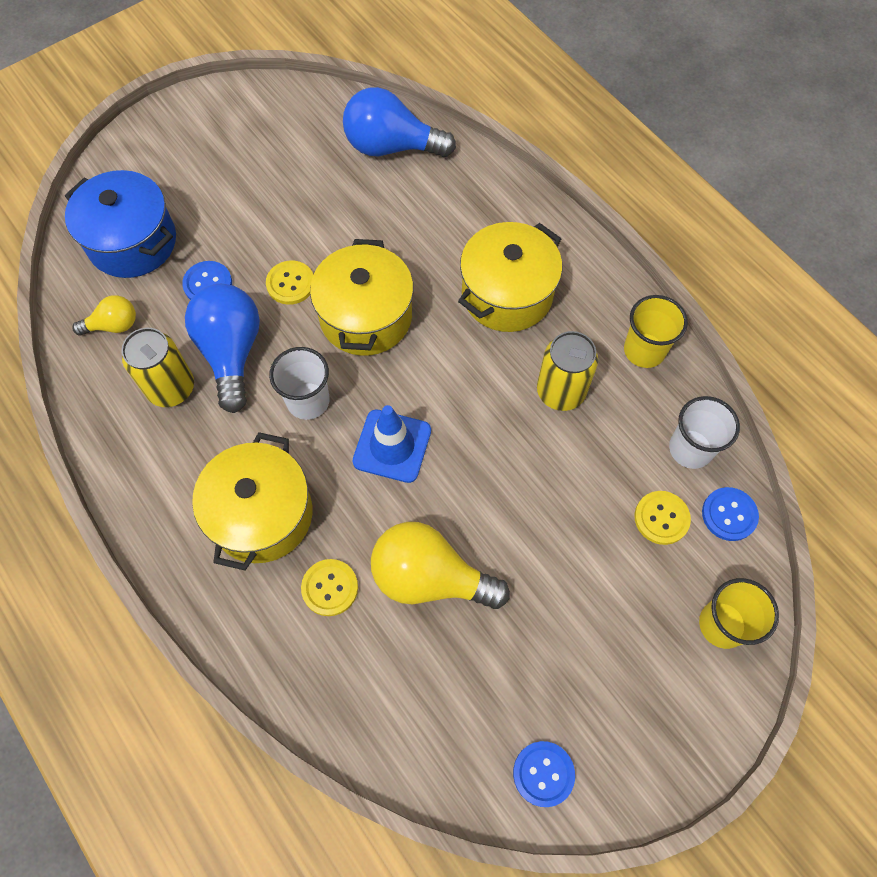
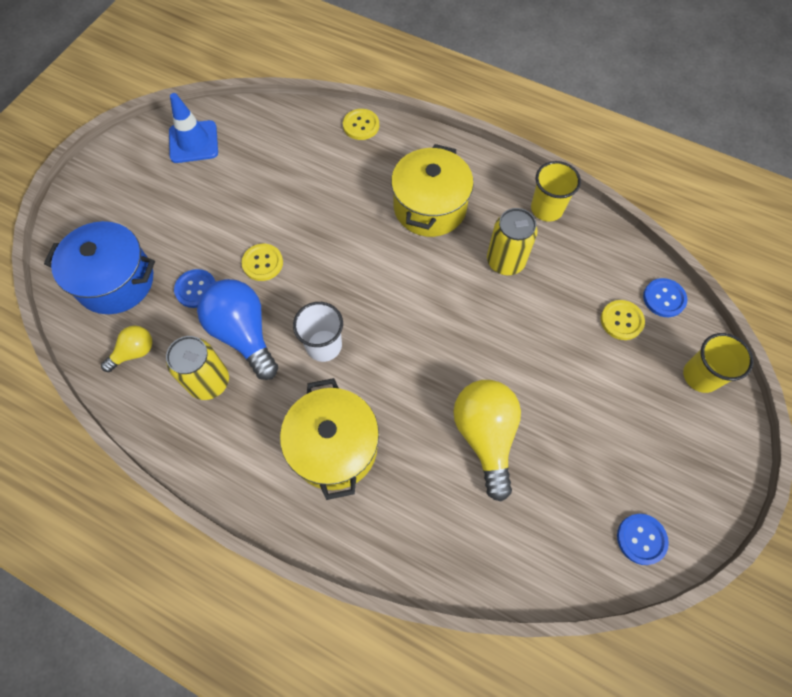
camera: 25 degrees left, 0 degrees up
(330, 588) = (416, 478): yellow button -> yellow button (361, 125)
(366, 317) = (334, 265): yellow pot -> none
(391, 146) = (286, 132): blue light bulb -> none
(392, 446) = (405, 352): blue traffic cone -> blue traffic cone (193, 142)
(430, 577) = (485, 436): yellow light bulb -> yellow light bulb turned 90 degrees clockwise
(690, 449) = (614, 264): white cup -> none

